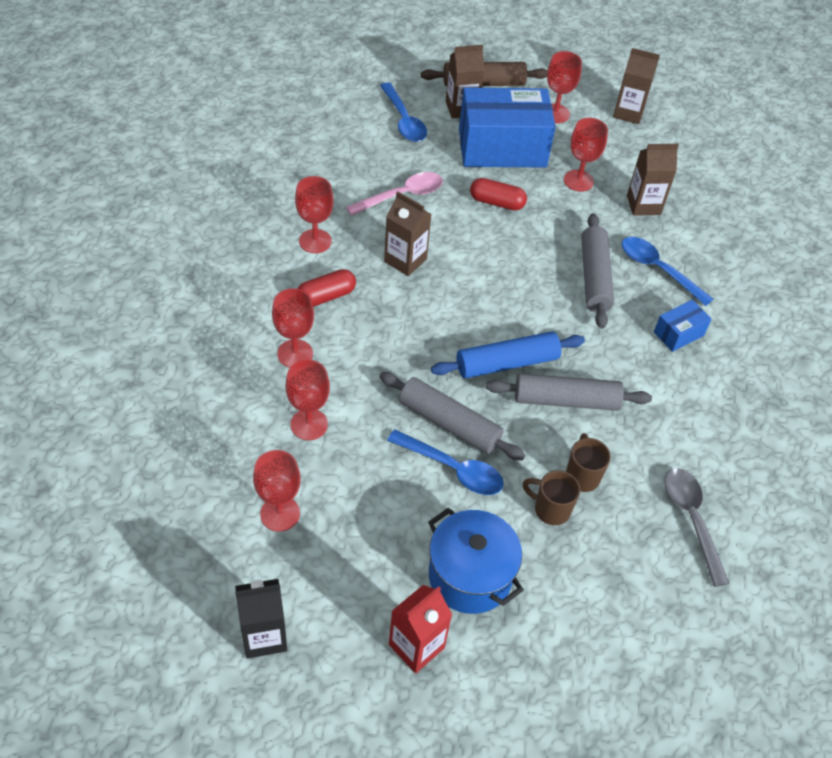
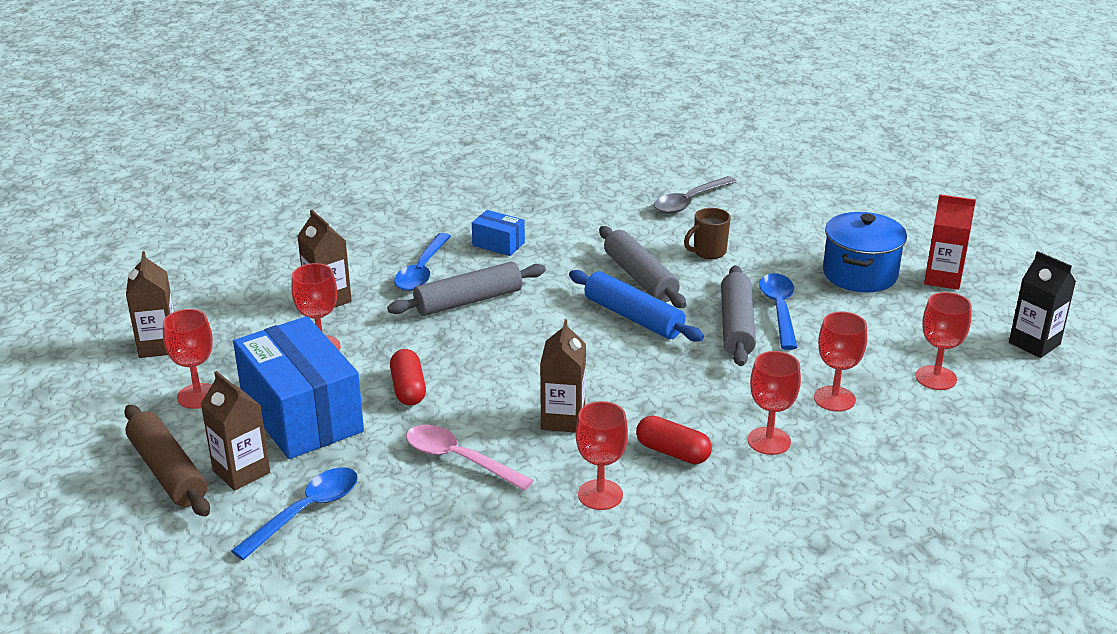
camera: 115 degrees left, 20 degrees down
(550, 509) = (757, 257): brown mug -> none

